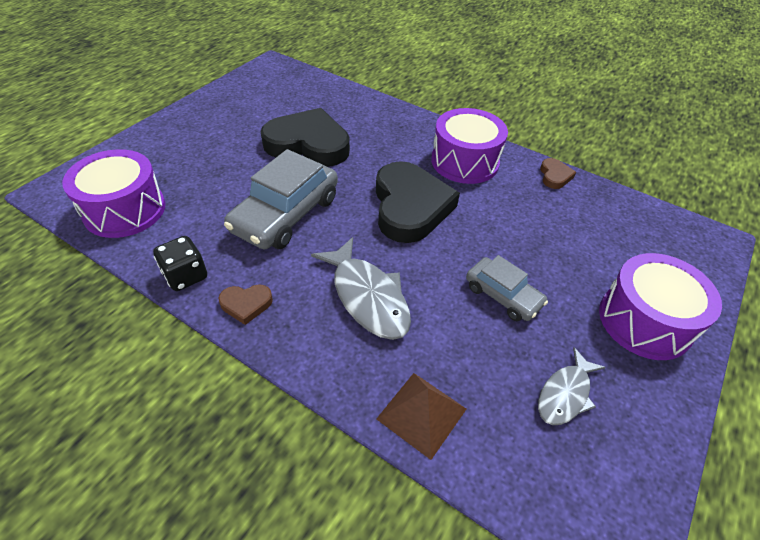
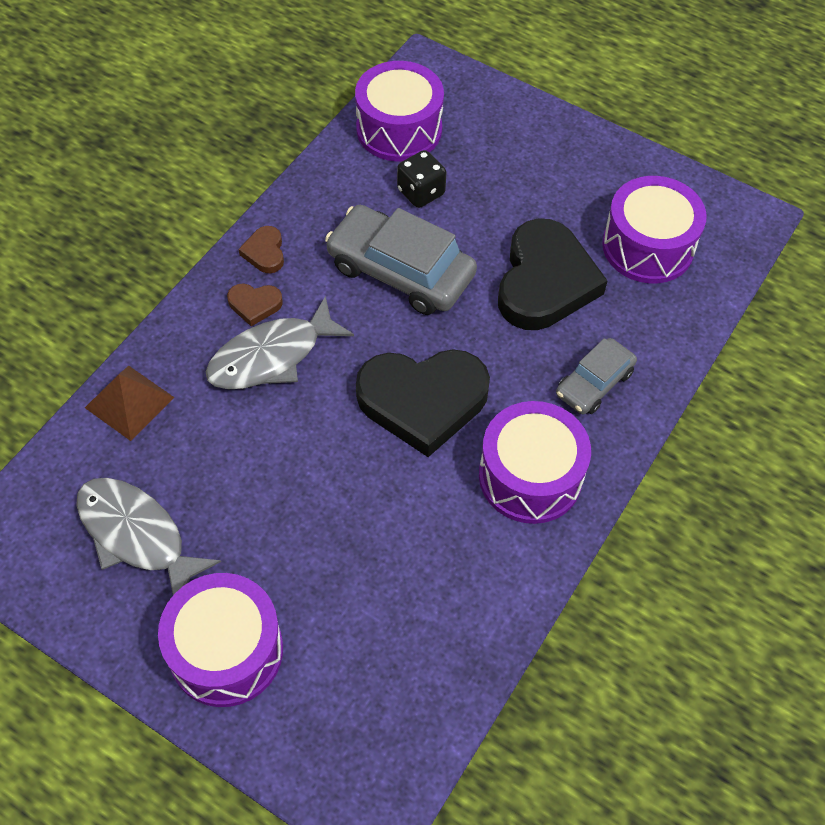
camera: 90 degrees right, 10 degrees up
(186, 276) = (303, 198): black dice -> black dice (421, 192)
(286, 101) = (648, 246): none -> purple drum
(503, 295) = (271, 493): grey car -> grey car (594, 383)
(554, 176) = (509, 602): brown heart -> brown heart (254, 305)
(565, 394) = (137, 535): grey fish -> grey fish, size x1.61

